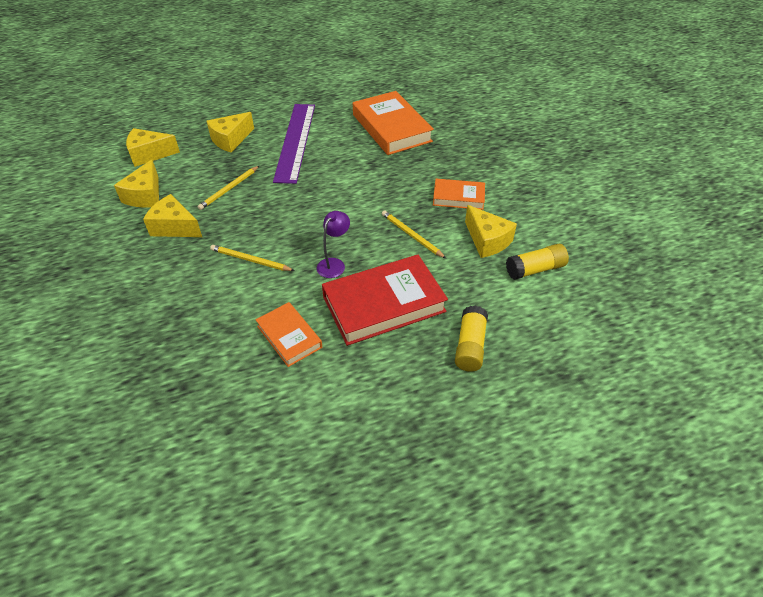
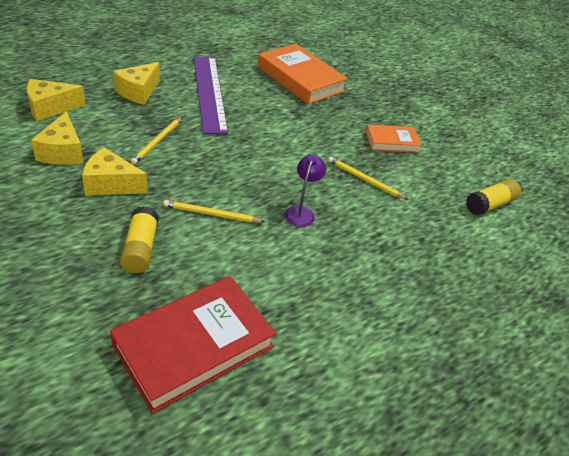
camera: 20 degrees left, 5 degrees down
(289, 337) = (287, 291): orange book -> none
(384, 304) = (368, 248): red book -> red book (194, 346)
(470, 346) = (466, 282): yellow glue stick -> yellow glue stick (140, 248)
(487, 240) = (435, 181): yellow cheese -> none

